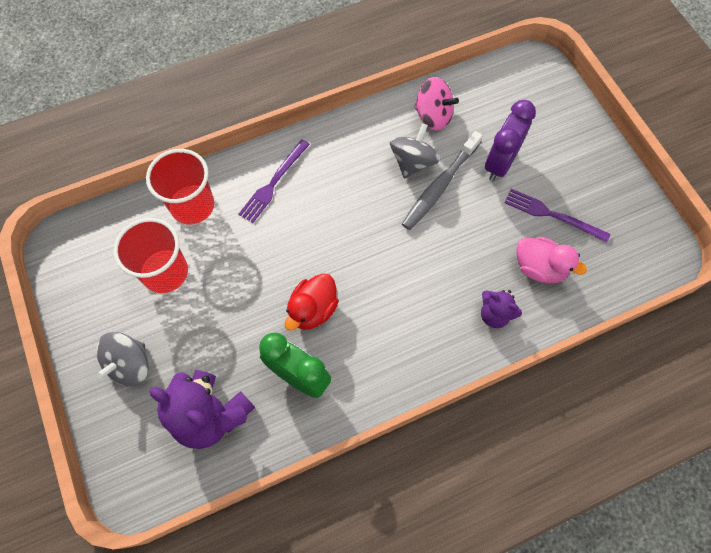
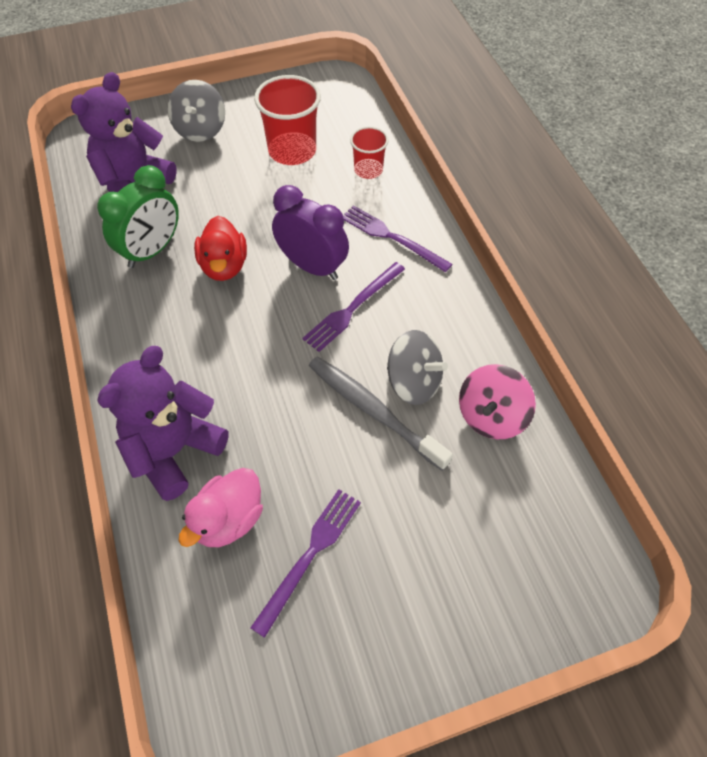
camera: 95 degrees right, 10 degrees down
(130, 365) = (200, 129): grey spinning top -> grey spinning top turned 120 degrees counterclockwise
(192, 206) = (368, 170): red cup -> red cup, size x0.59
(313, 310) = (224, 266): red duck -> red duck turned 135 degrees counterclockwise
(350, 206) = (352, 308): none -> purple fork
(494, 314) = (174, 451): purple teddy bear -> purple teddy bear, size x1.84
(500, 163) = (406, 495): purple clock -> purple clock (312, 266)

